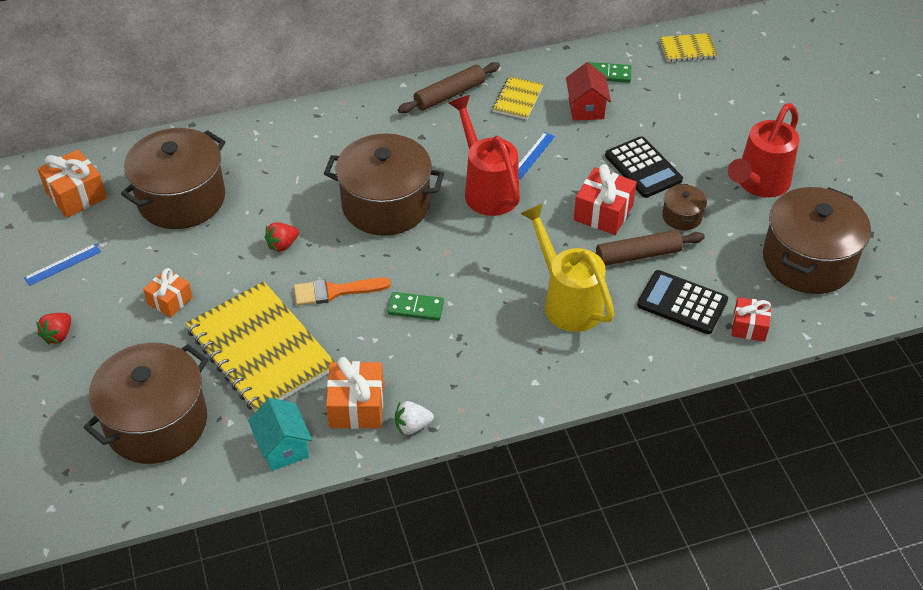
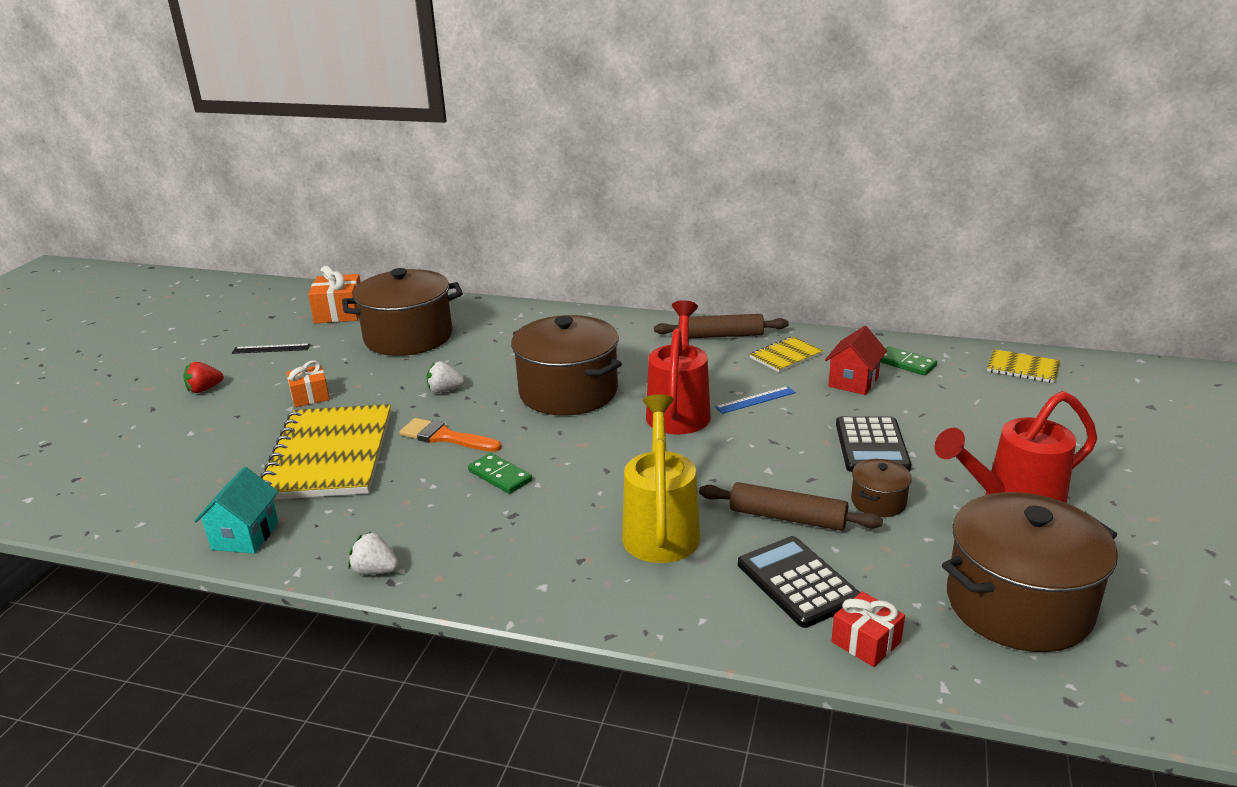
camera: 35 degrees right, 20 degrees down
(63, 265) = (271, 349): blue ruler -> black ruler
(156, 423) = (182, 473): brown pot -> none
(282, 245) = (445, 390): red strawberry -> white strawberry
(356, 406) = (348, 531): orange gift -> none
(603, 212) = (785, 468): red gift -> none

